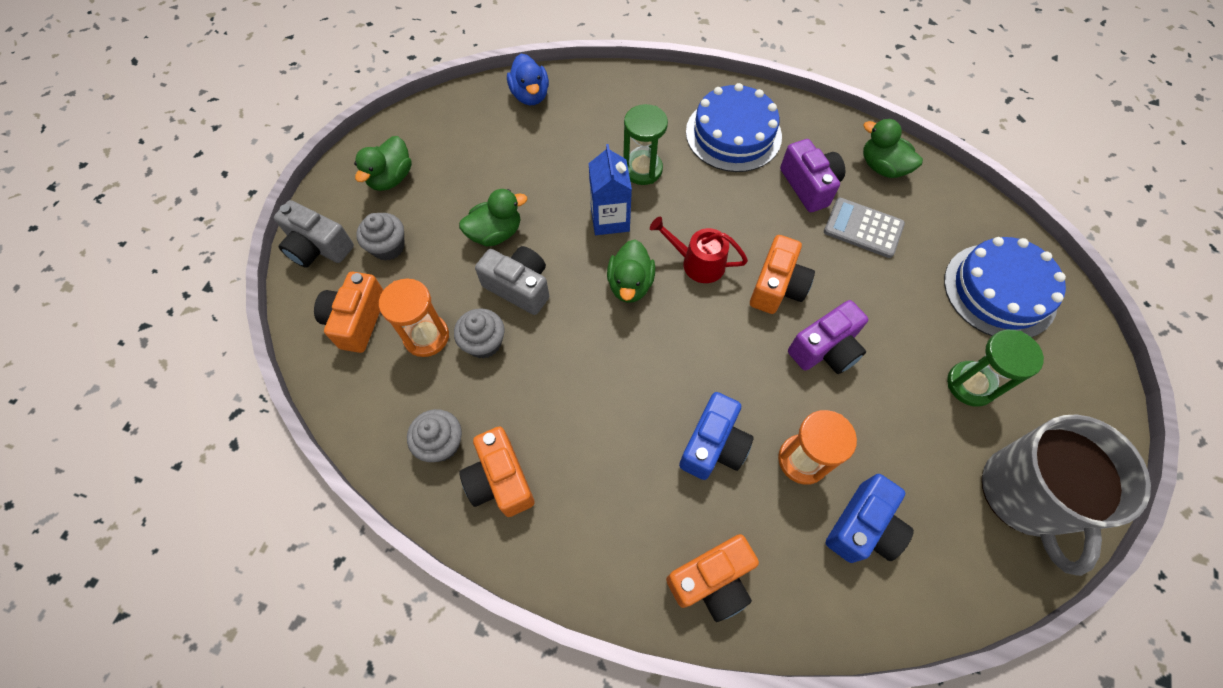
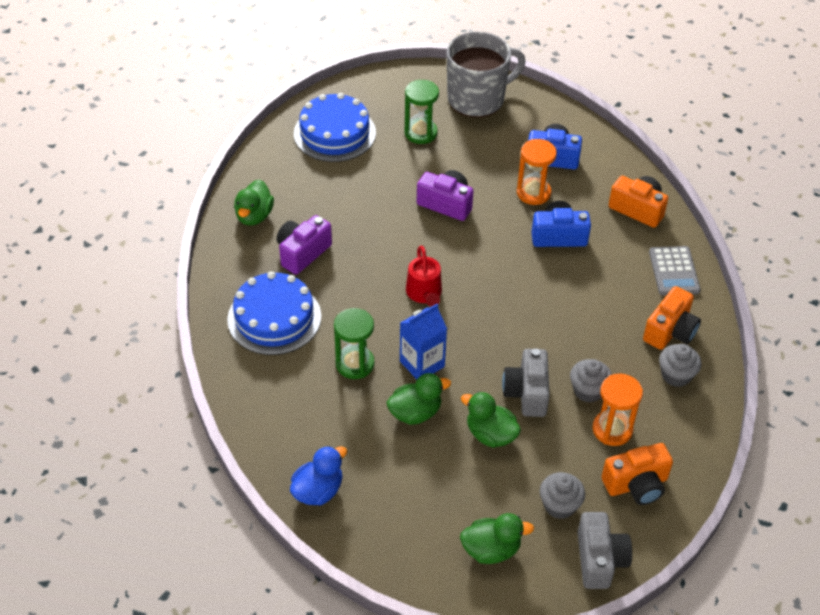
camera: 120 degrees left, 15 degrees down
(630, 284) = (473, 325): green duck -> green duck (415, 413)
(777, 287) = (413, 243): orange camera -> none
(863, 228) = (325, 211): grey calculator -> grey calculator (673, 271)

